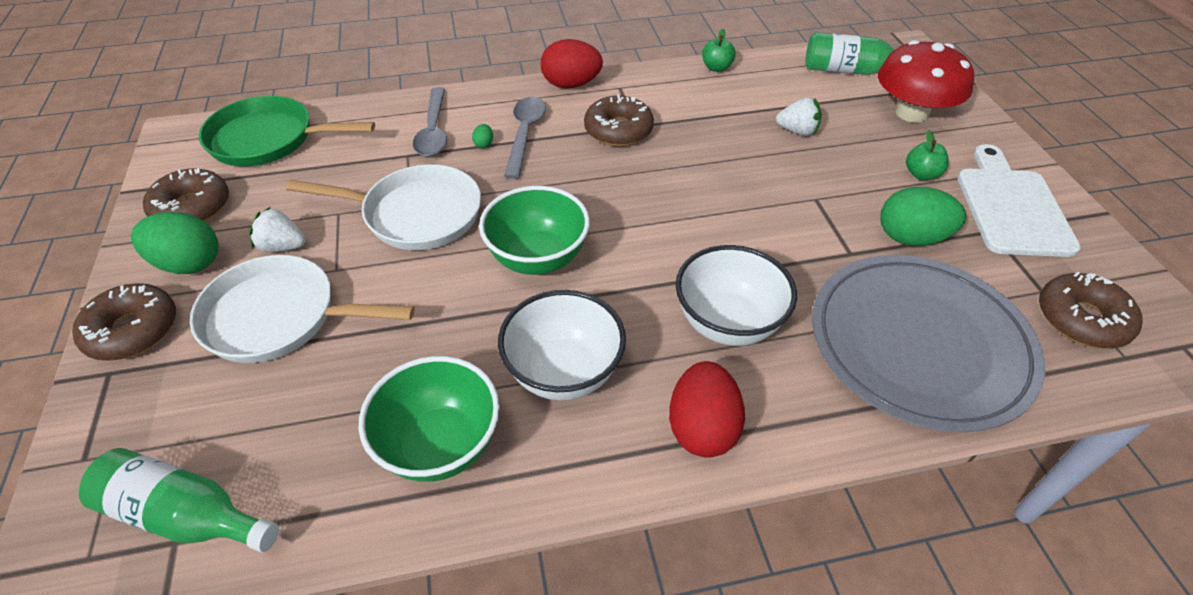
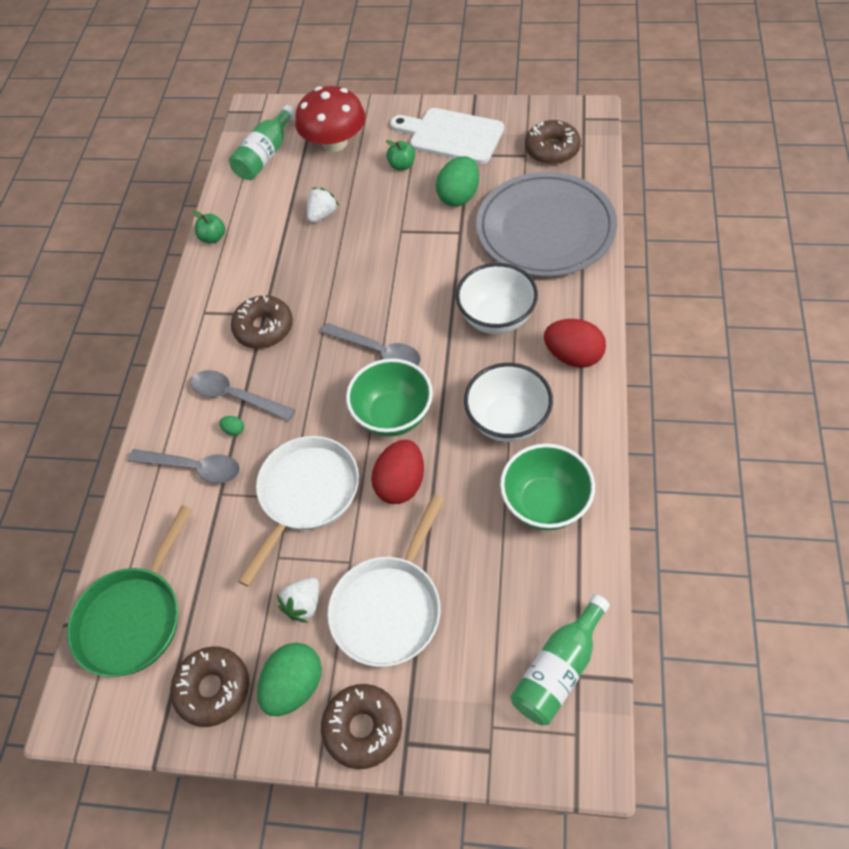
camera: 65 degrees left, 10 degrees up
(571, 84) = (179, 347): red egg -> red egg (401, 483)
(624, 223) = (378, 351): none -> grey spoon

